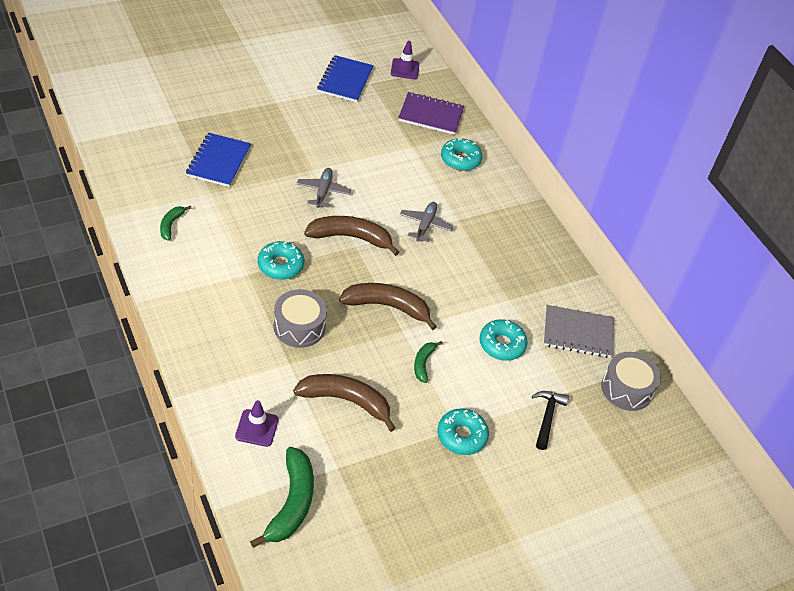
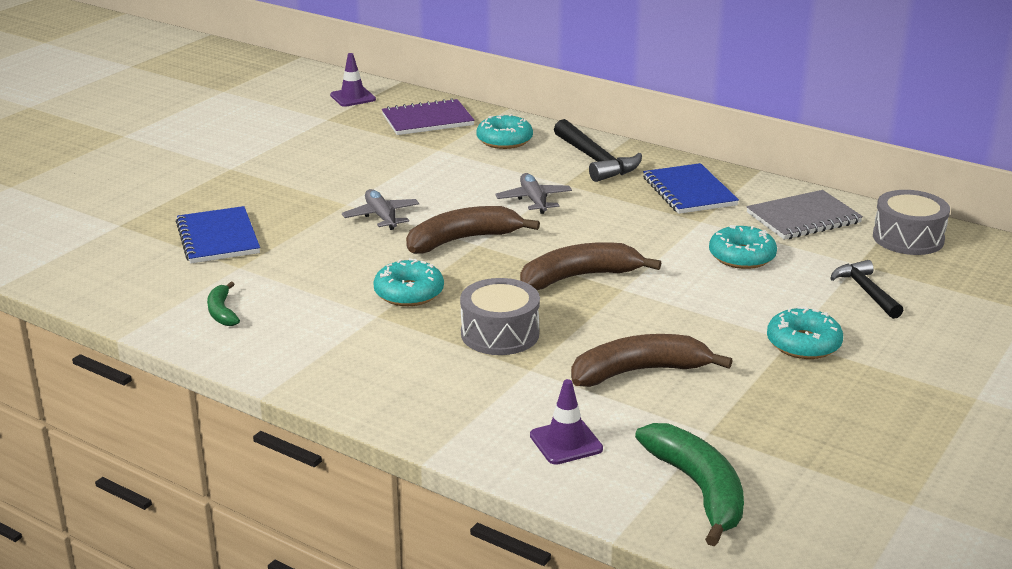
camera: 25 degrees left, 20 degrees down
(345, 80) = (294, 126): blue notebook -> blue notebook (689, 191)
(423, 363) = (681, 305): green banana -> none
(499, 208) = (595, 160): none -> black hammer

